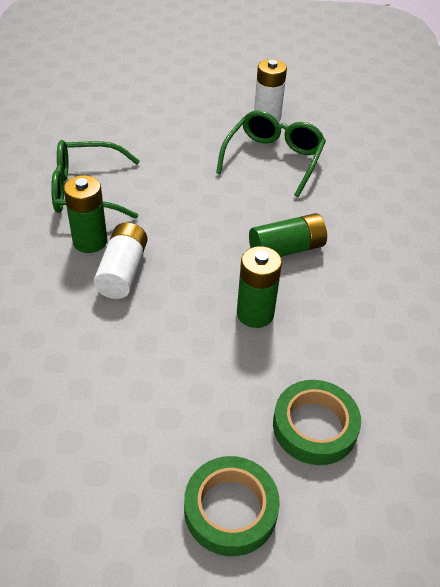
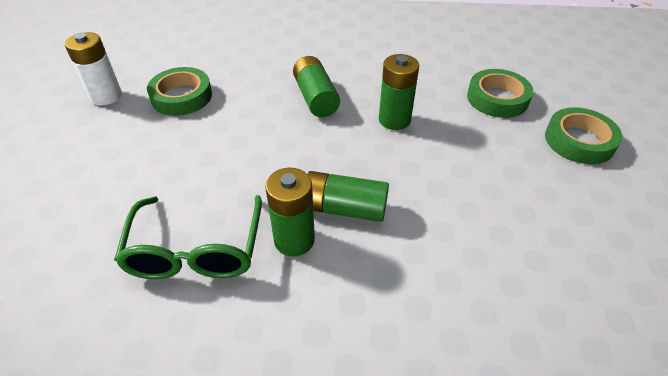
camera: 85 degrees left, 0 degrees up
(123, 272) = (344, 208): white battery -> green battery
(273, 159) = (182, 96): green glasses -> green tape

